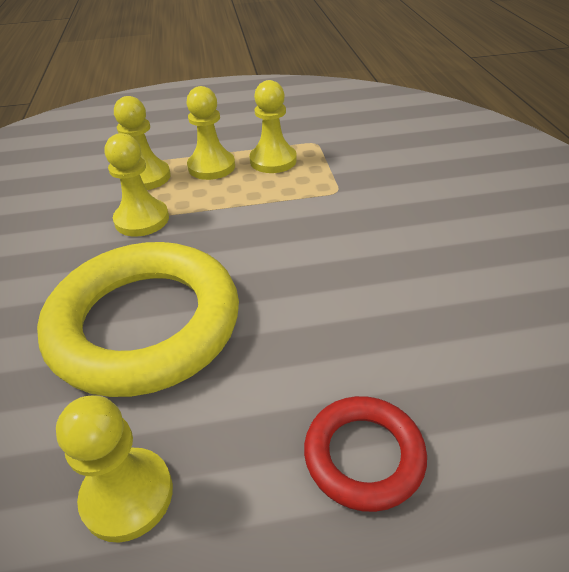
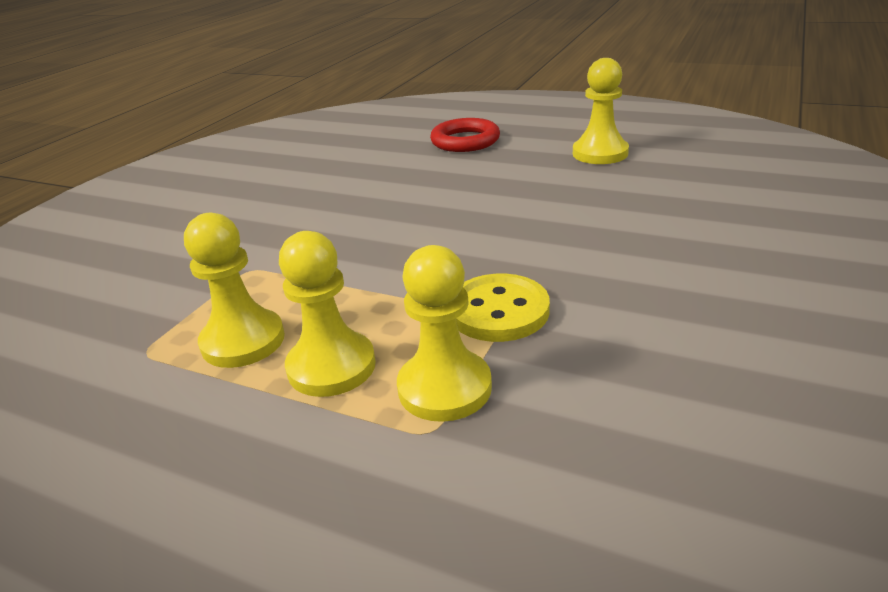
camera: 145 degrees left, 10 degrees down
(142, 220) = (498, 311): yellow pawn -> yellow button
(145, 324) = (552, 214): yellow ring -> none

